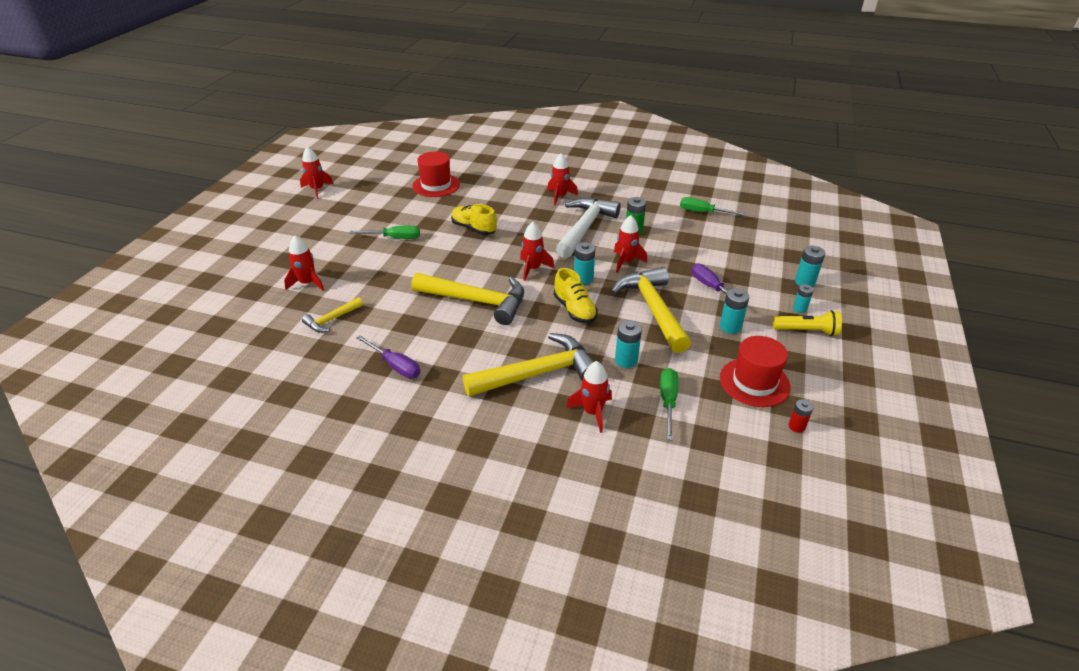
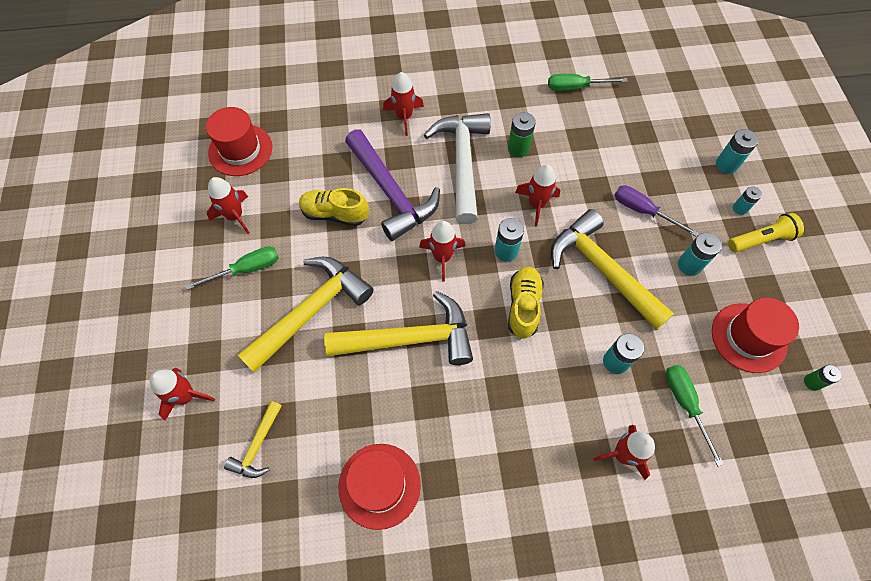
camera: 25 degrees left, 25 degrees up
(317, 190) = (84, 216): red rocket -> red rocket (235, 216)
(395, 366) = (379, 485): purple screwdriver -> red hat
(521, 229) = (391, 193): none -> purple hammer
(538, 373) = (539, 423): yellow hammer -> yellow hammer (311, 311)
(574, 310) = (523, 306): yellow shoe -> yellow shoe turned 120 degrees counterclockwise
(796, 426) = (812, 382): red battery -> green battery

